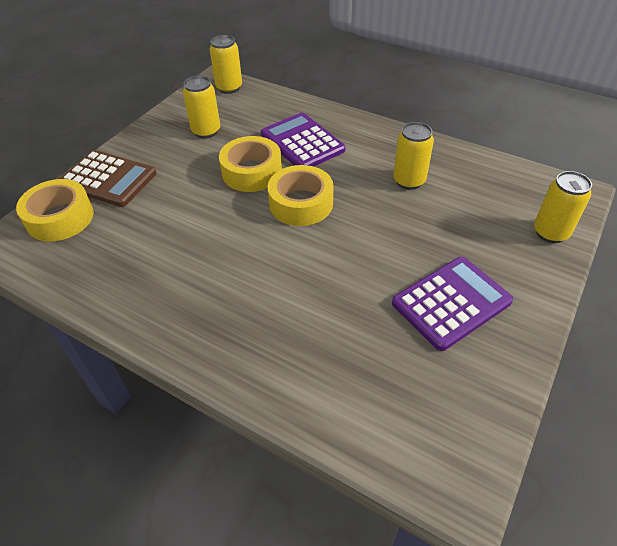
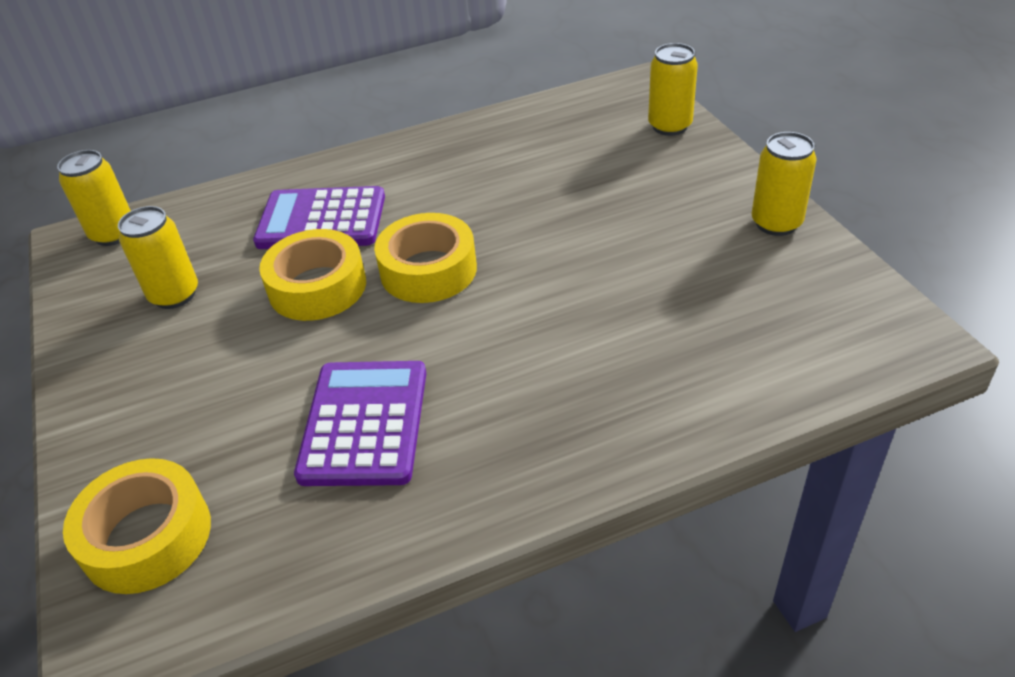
camera: 50 degrees left, 5 degrees down
(108, 179) = (133, 443): brown calculator -> none
(409, 181) = (494, 173): yellow can -> yellow can (776, 223)
(451, 302) = (695, 232): purple calculator -> purple calculator (364, 423)

